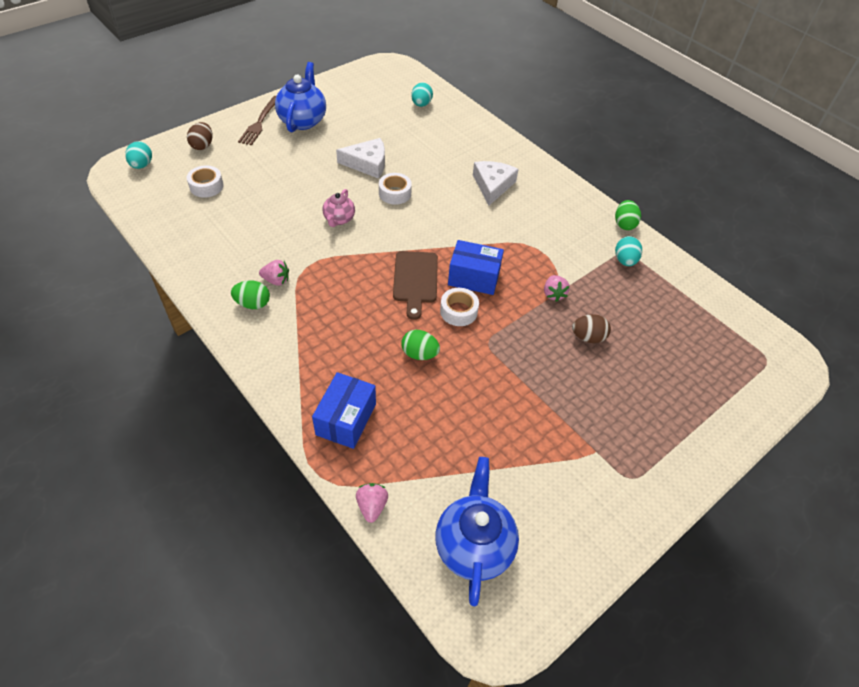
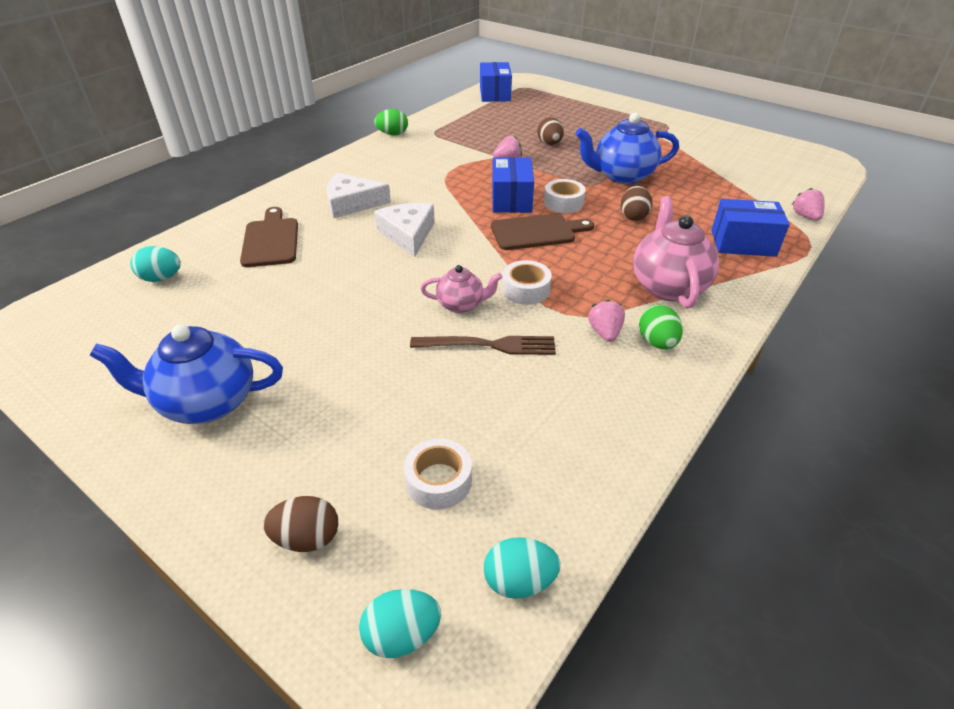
camera: 100 degrees left, 10 degrees down
(260, 123) = (215, 465): brown fork -> brown fork (490, 345)
(309, 336) = (668, 286): none -> pink teapot
(367, 163) = (327, 303): white cheese -> white cheese (408, 234)
(372, 506) = (805, 216): pink strawberry -> pink strawberry turned 90 degrees clockwise
(395, 193) = (389, 268): white tape -> white tape (526, 289)
(419, 354) = (633, 216): green egg -> brown egg
(451, 145) = (271, 240): none -> brown cutting board
(473, 545) = (783, 173): blue teapot -> blue teapot (622, 176)
(625, 260) = (444, 133): turquoise egg -> turquoise egg (519, 581)
(739, 325) = (495, 94): none -> blue box

